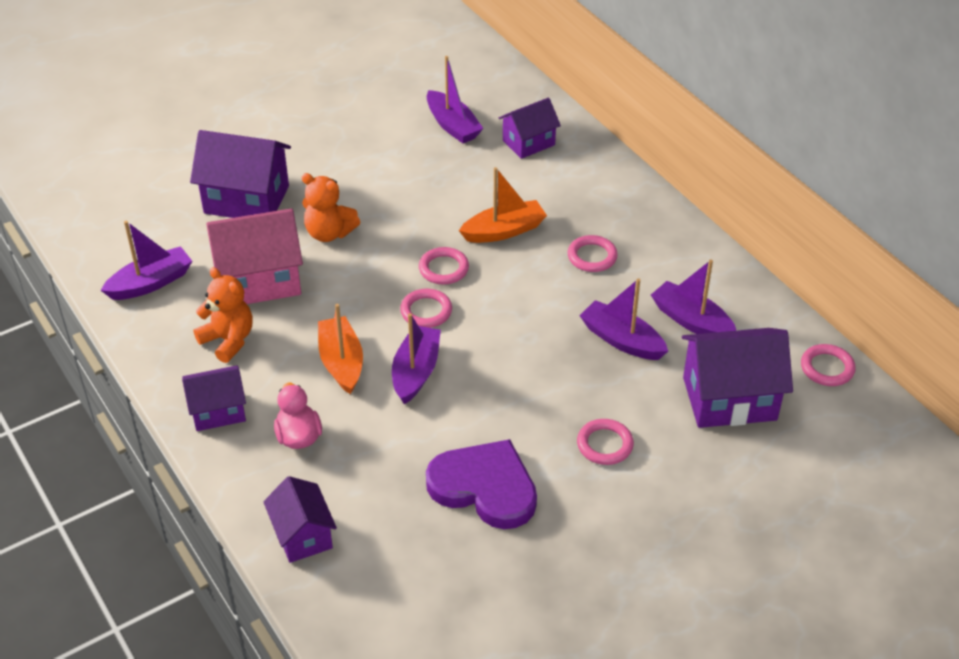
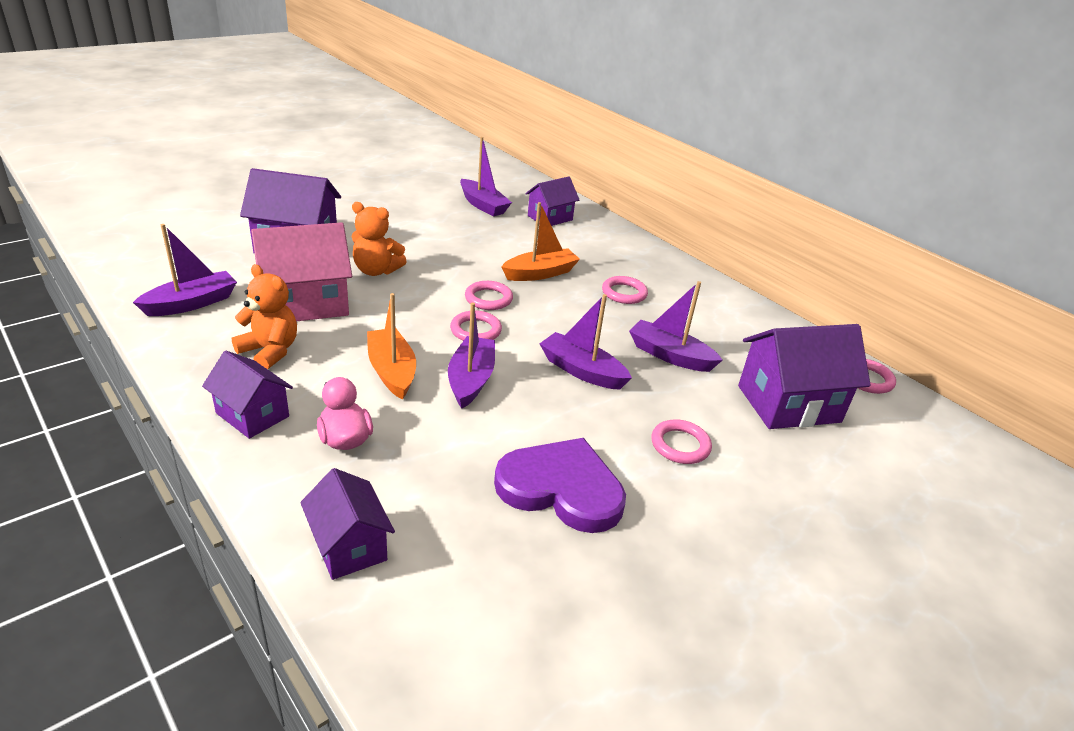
camera: 10 degrees left, 10 degrees down
(218, 411) = (252, 415): purple house -> purple house turned 60 degrees clockwise
(691, 321) = (729, 341): purple boat -> purple boat (582, 371)

